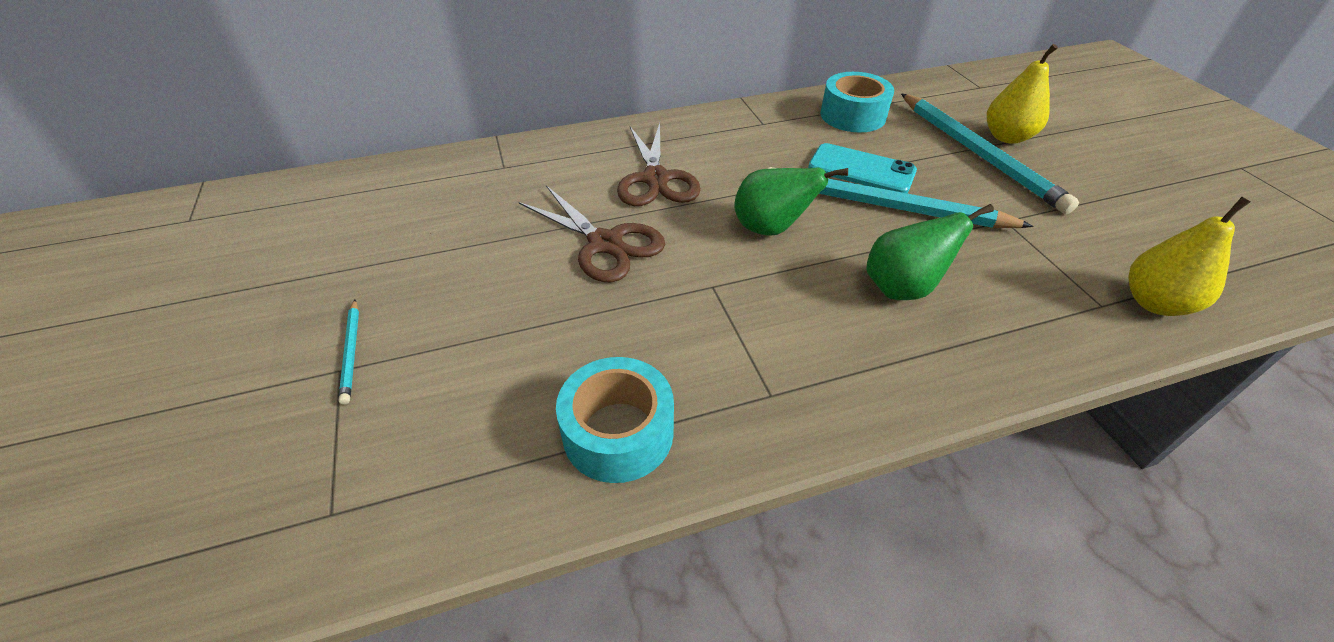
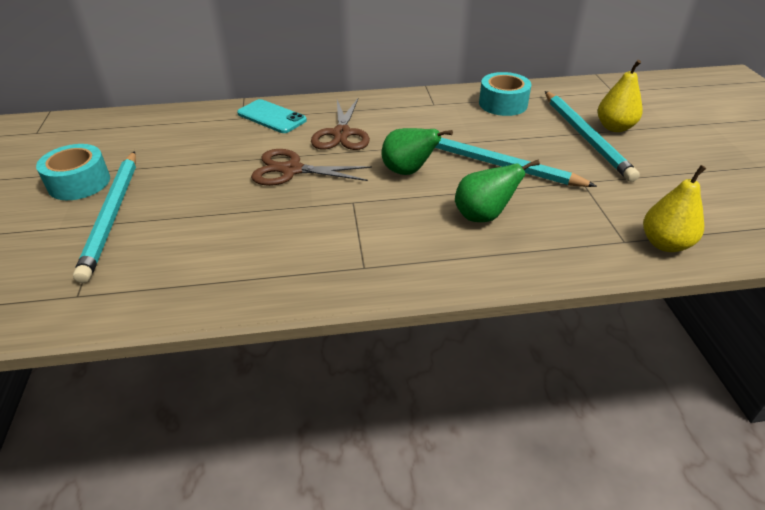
camera: 10 degrees right, 5 degrees down
(352, 352) = (112, 215): turquoise pencil -> turquoise pencil, size x2.34
(605, 243) = (291, 170): brown scissors -> brown scissors turned 135 degrees clockwise
(618, 432) = (258, 275): turquoise tape -> turquoise tape (79, 183)
(861, 169) = (491, 140): turquoise phone -> turquoise phone (271, 117)

